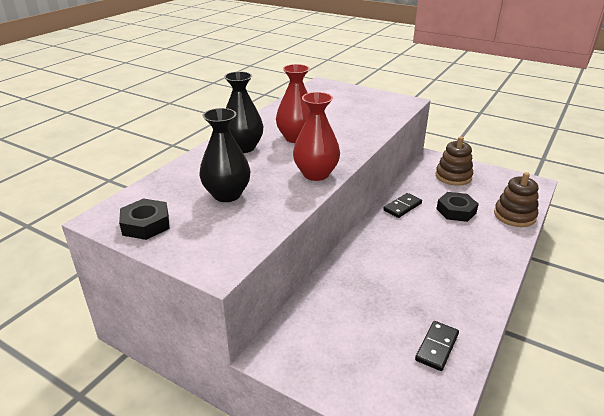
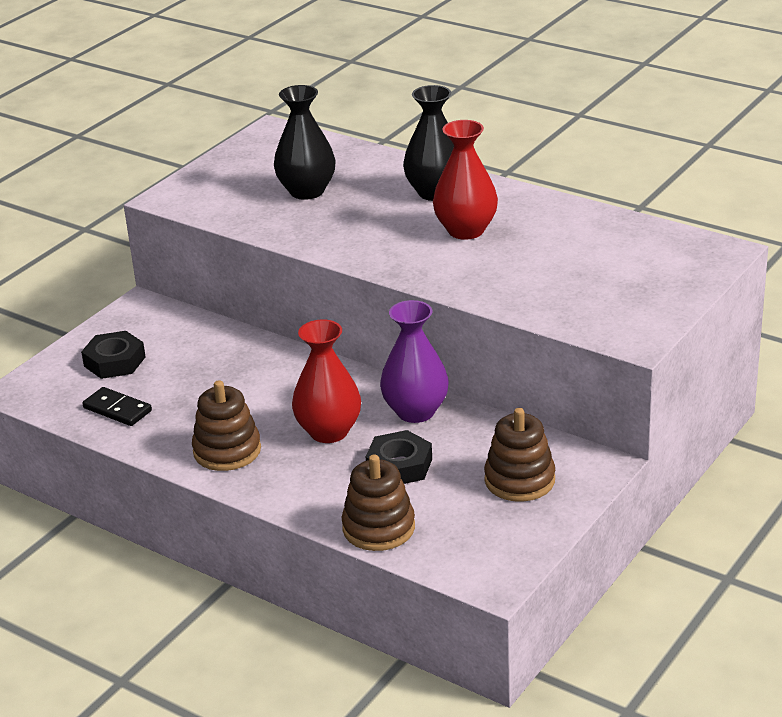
camera: 95 degrees right, 0 degrees up
(146, 224) = (254, 154): black nut -> black nut (114, 361)
(316, 174) = (349, 246): red vase -> red vase (329, 431)
(402, 207) = (415, 411): black domino -> purple vase
(468, 279) = (227, 451): none -> brown stacking toy

